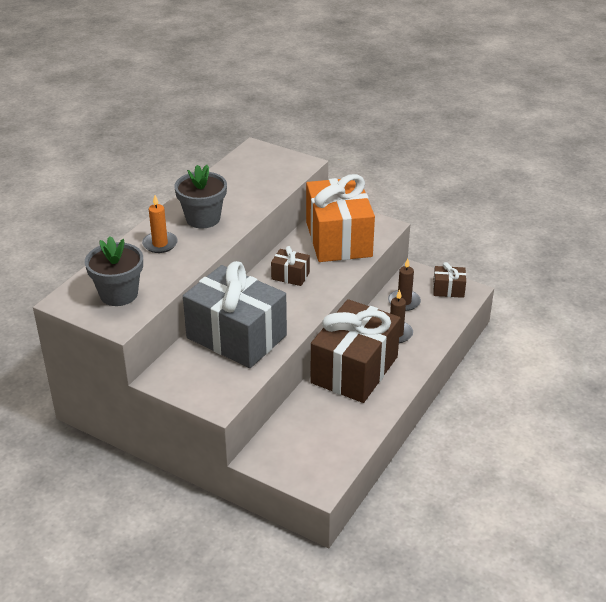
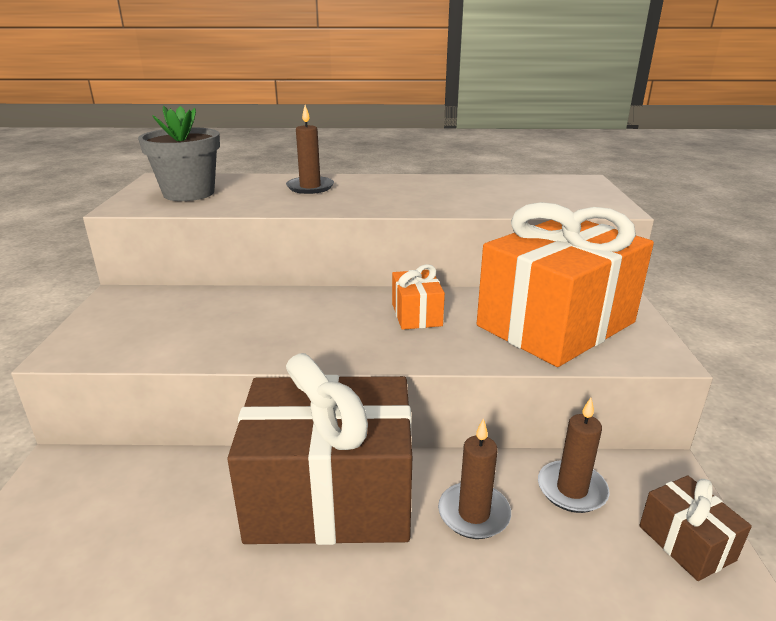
camera: 60 degrees right, 10 degrees down
(160, 244) = (310, 187): orange candle -> brown candle
(203, 218) = (390, 192): grey flower pot -> none
(236, 337) = (237, 318): grey gift -> none
(290, 276) = (416, 314): brown gift -> orange gift

